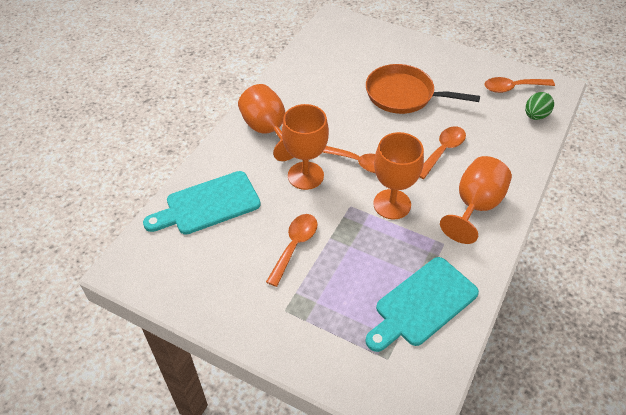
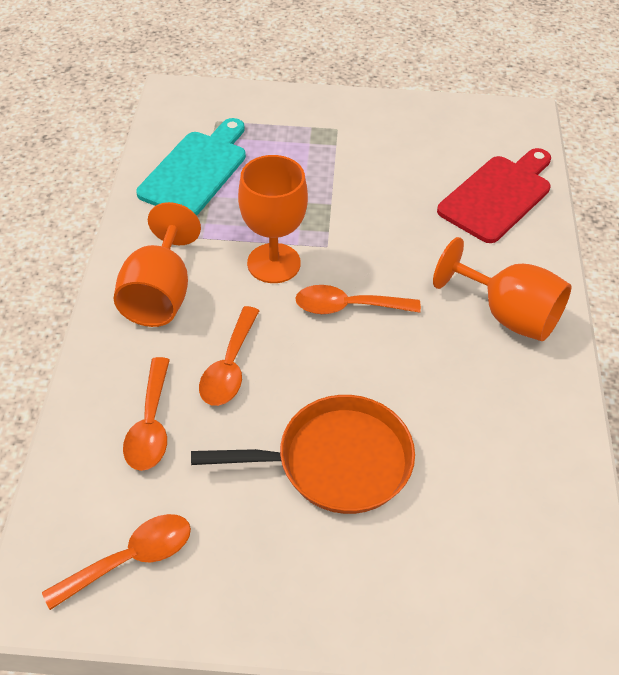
camera: 155 degrees right, 0 degrees up
(208, 204) = (498, 196): turquoise cutting board -> red cutting board
(294, 246) = (365, 183): orange spoon -> orange spoon (150, 425)
(305, 175) = (408, 266): orange goblet -> none
(535, 116) = (80, 497): green egg -> none

